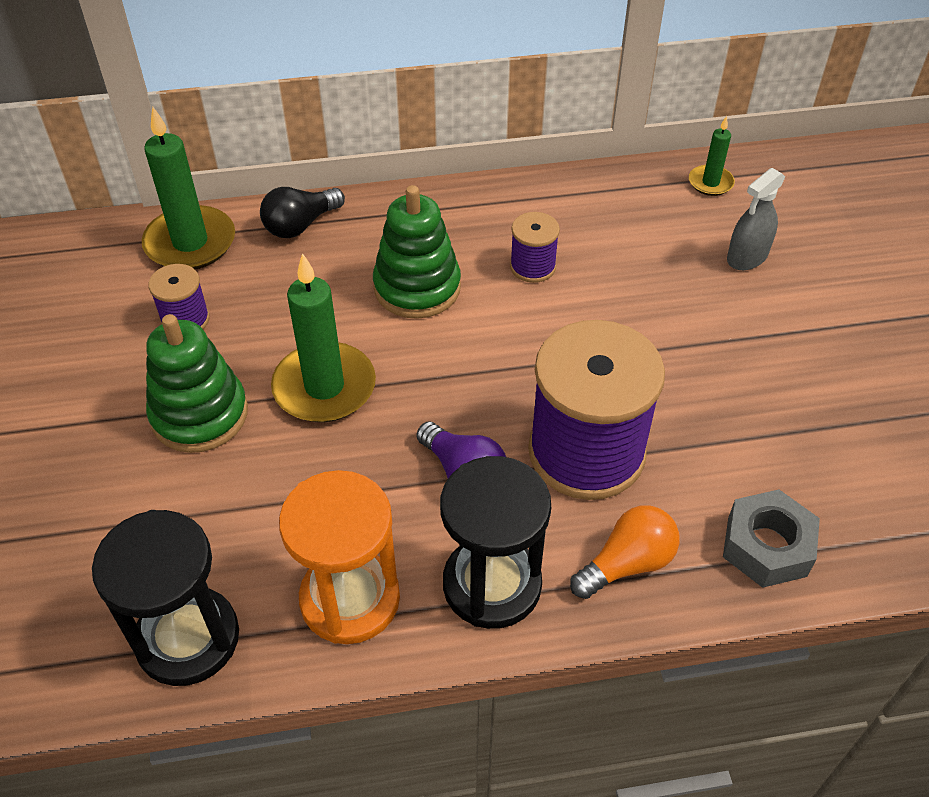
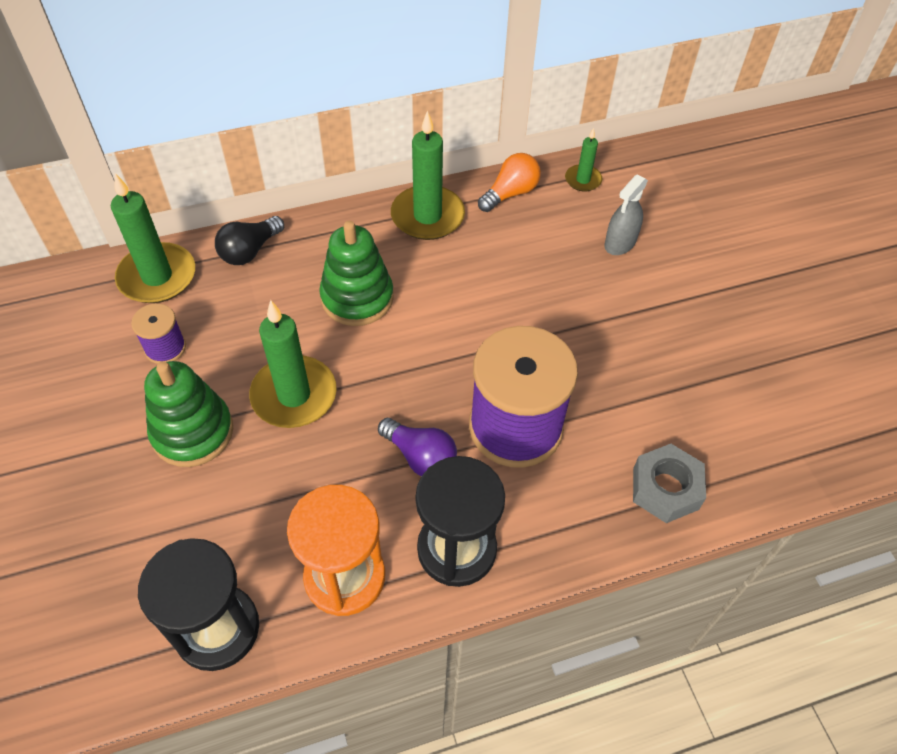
camera: 10 degrees left, 5 degrees up
(515, 206) = (427, 216): none -> green candle
(532, 266) = (449, 269): purple spool -> none
(627, 563) = (560, 517): orange light bulb -> orange light bulb (510, 193)

